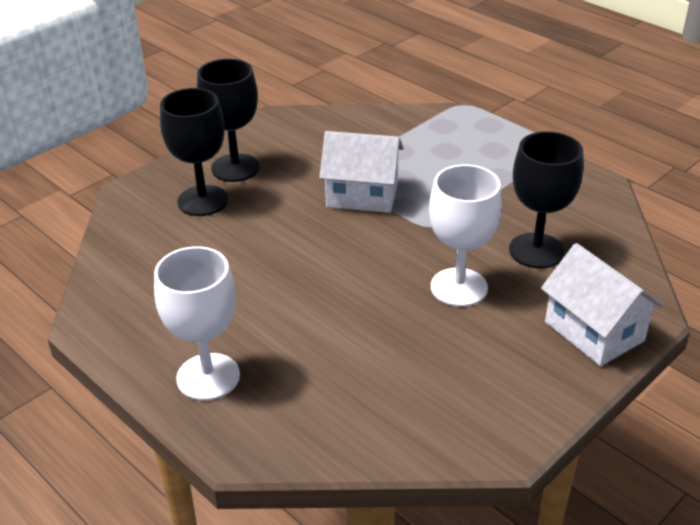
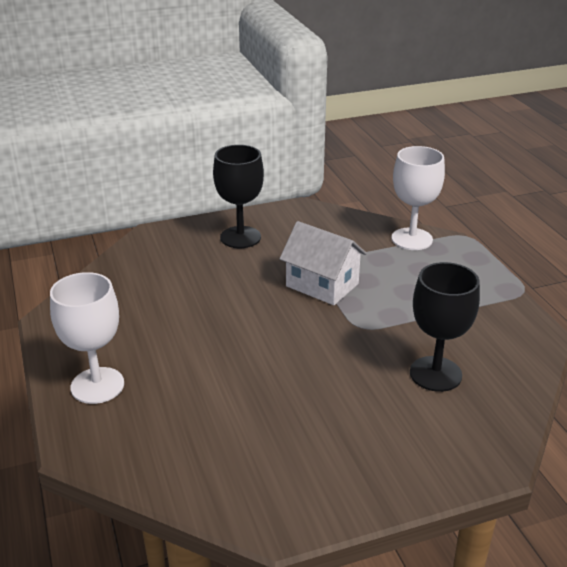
camera: 25 degrees right, 5 degrees down
(203, 201) = (197, 255): black goblet -> none
(459, 287) = (343, 382): white goblet -> white goblet (412, 239)
(594, 331) = (434, 459): white house -> none

